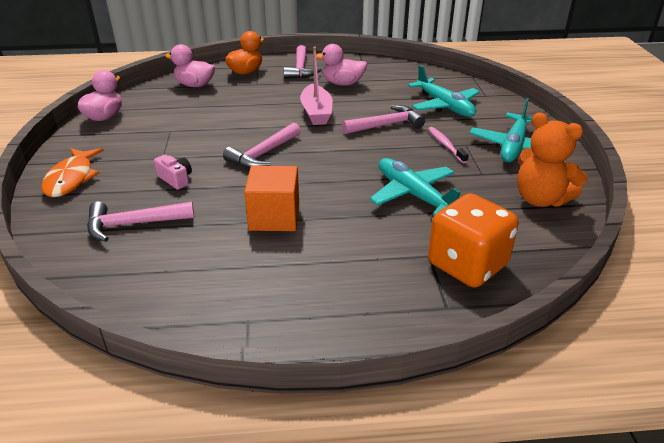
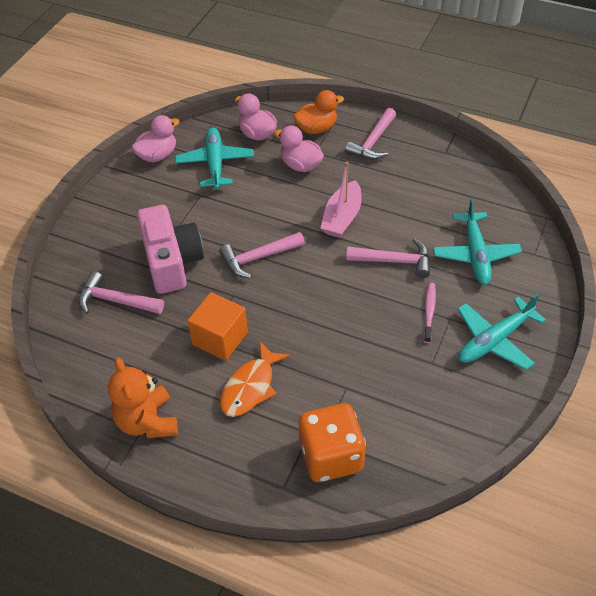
camera: 30 degrees right, 15 degrees up
(72, 179) = (97, 229): orange fish -> orange fish (250, 387)
(176, 179) = (172, 261): pink camera -> pink camera, size x2.34
(342, 84) = (398, 181): pink duck -> pink duck (300, 165)
(414, 195) = (349, 362): turquoise plane -> turquoise plane (215, 163)
(540, 199) = (457, 417): orange teddy bear -> orange teddy bear (147, 421)

